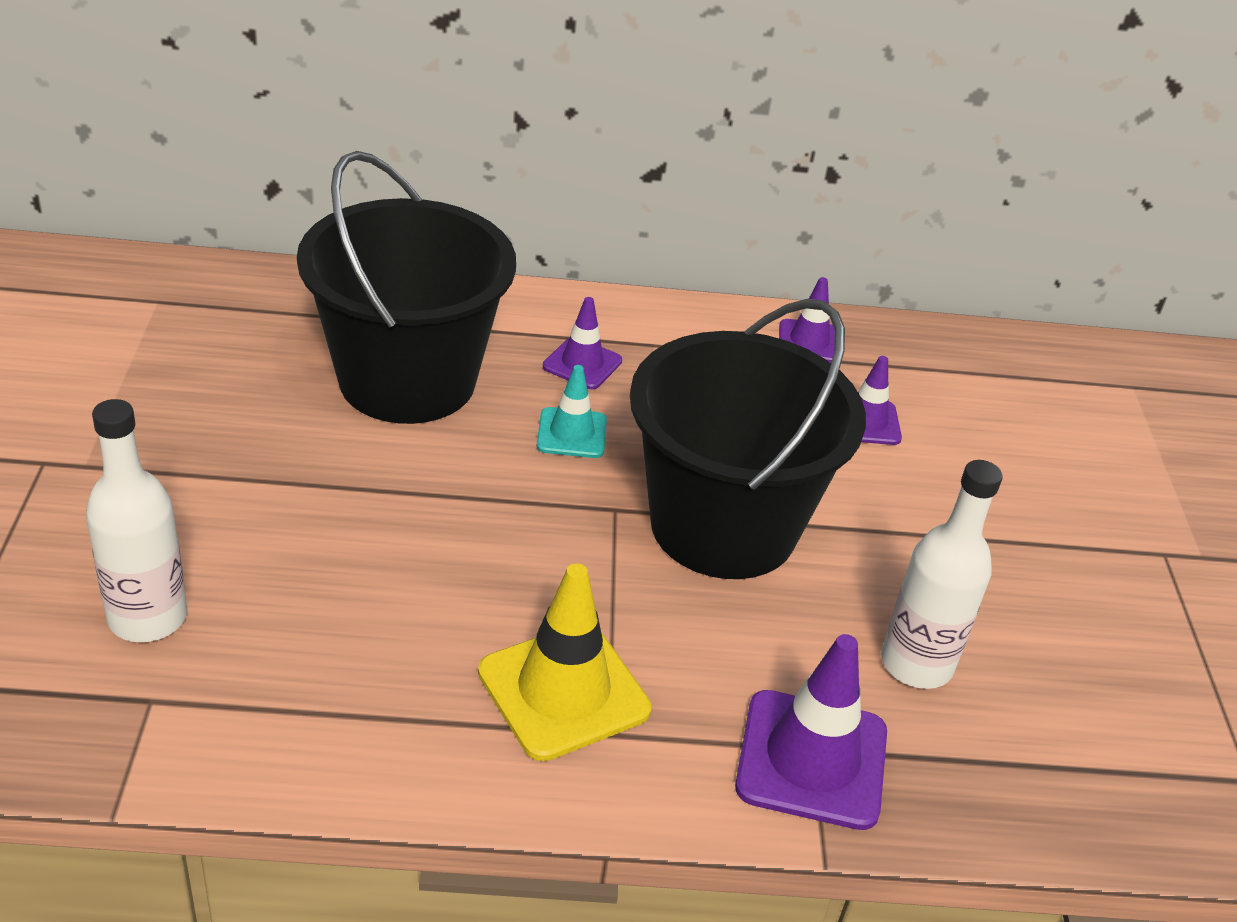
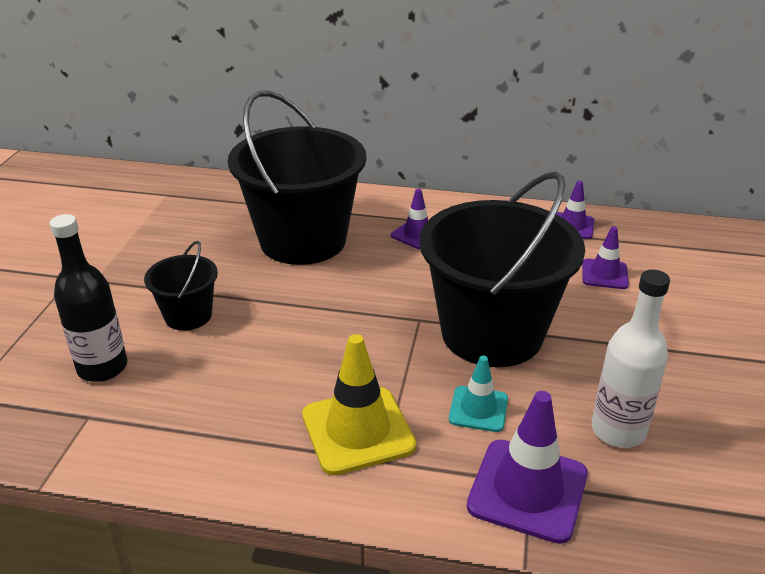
camera: 15 degrees right, 5 degrees down
(147, 617) = (102, 367): white bottle -> black bottle
(259, 521) = (188, 315): none -> black bucket
(572, 433) = (400, 274): turquoise traffic cone -> turquoise traffic cone (478, 409)

